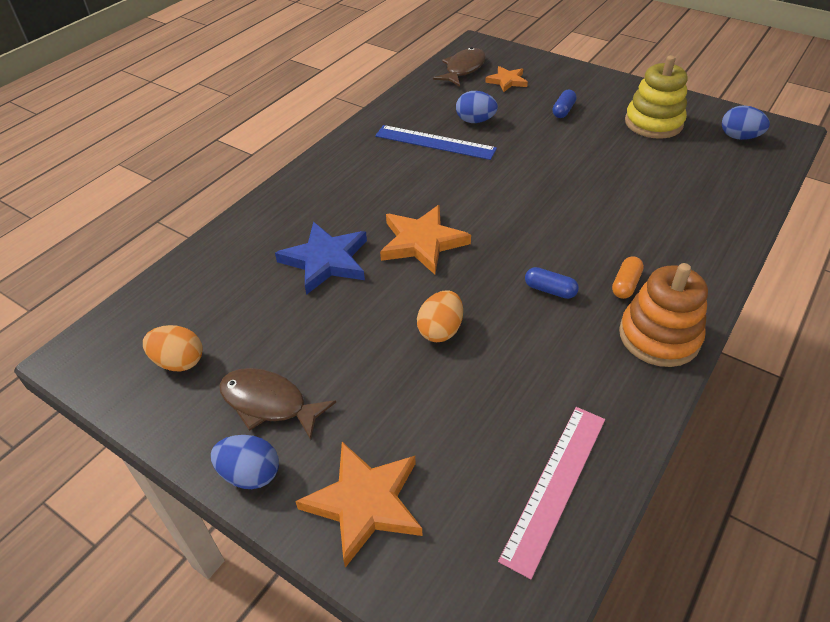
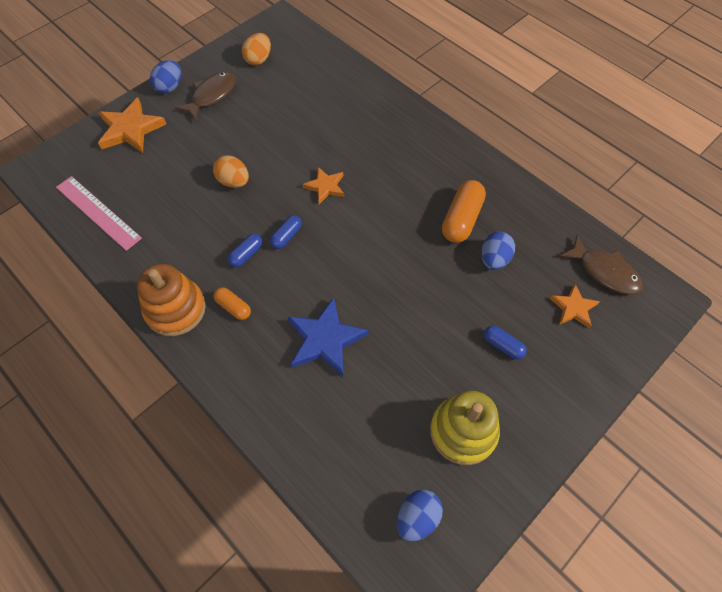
camera: 100 degrees right, 15 degrees up
(326, 261) = (323, 129): blue star -> blue star (325, 339)
(422, 242) = (325, 187): orange star -> orange star, size x0.60
(435, 142) = (461, 219): blue ruler -> orange capsule
(508, 261) = (286, 236): none -> blue capsule

